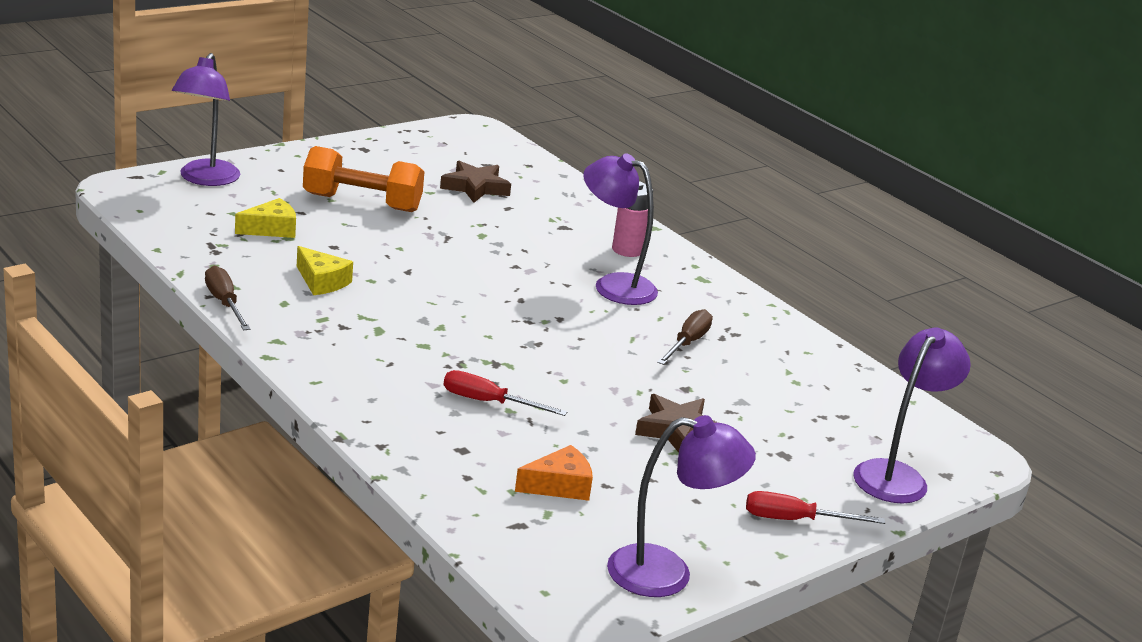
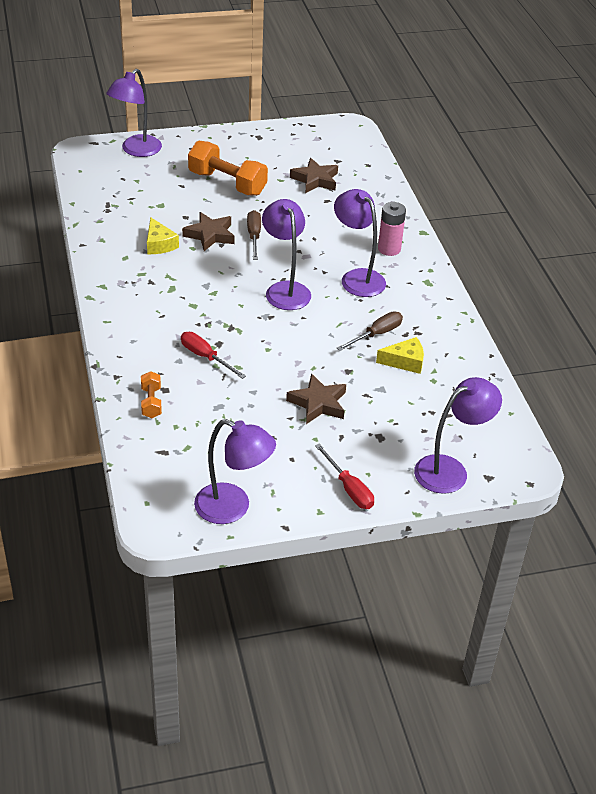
camera: 25 degrees right, 15 degrees up
(224, 303) = (88, 252): brown screwdriver -> brown screwdriver (254, 236)
(271, 229) = (153, 197): yellow cheese -> yellow cheese (405, 361)
(384, 263) = (210, 235): none -> brown star
(455, 468) = (151, 402): none -> orange dumbbell
(533, 310) = (285, 289): none -> purple lamp
(559, 486) = (208, 429): orange cheese -> none
(795, 520) = (349, 488): red screwdriver -> red screwdriver turned 150 degrees counterclockwise

